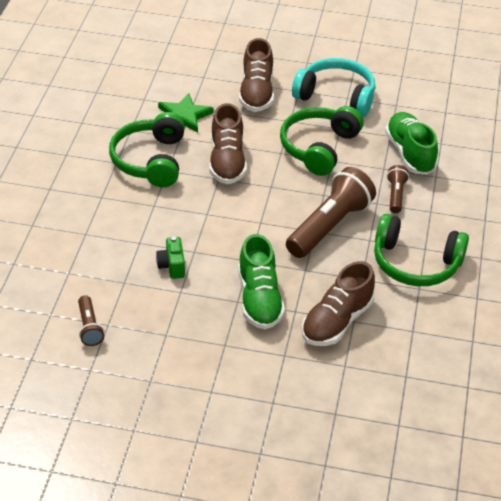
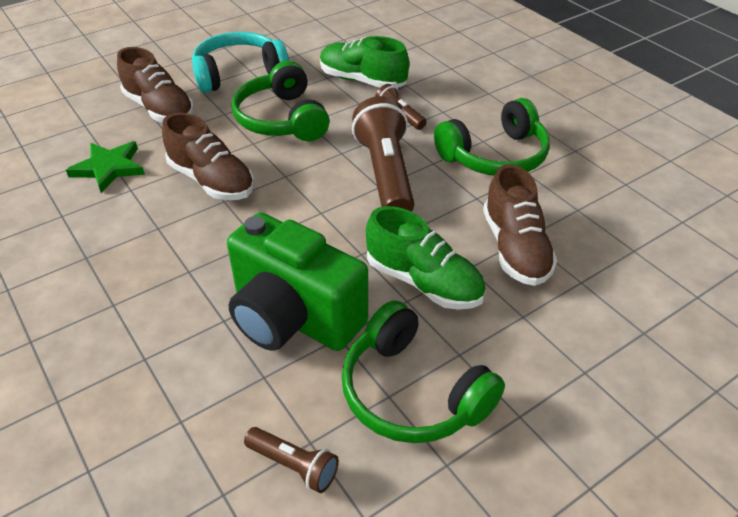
camera: 45 degrees left, 0 degrees up
(150, 160) = (125, 230): green headphones -> green headphones (412, 392)
(172, 266) = (293, 317): green camera -> green camera, size x2.49

